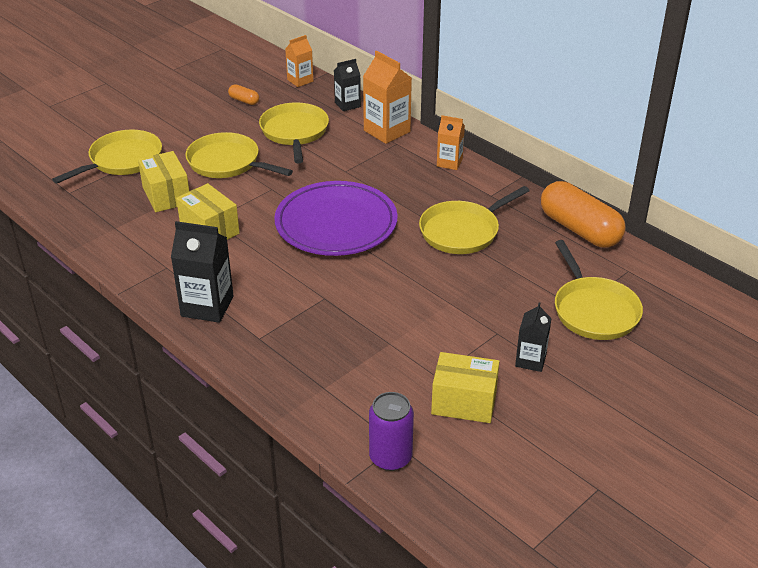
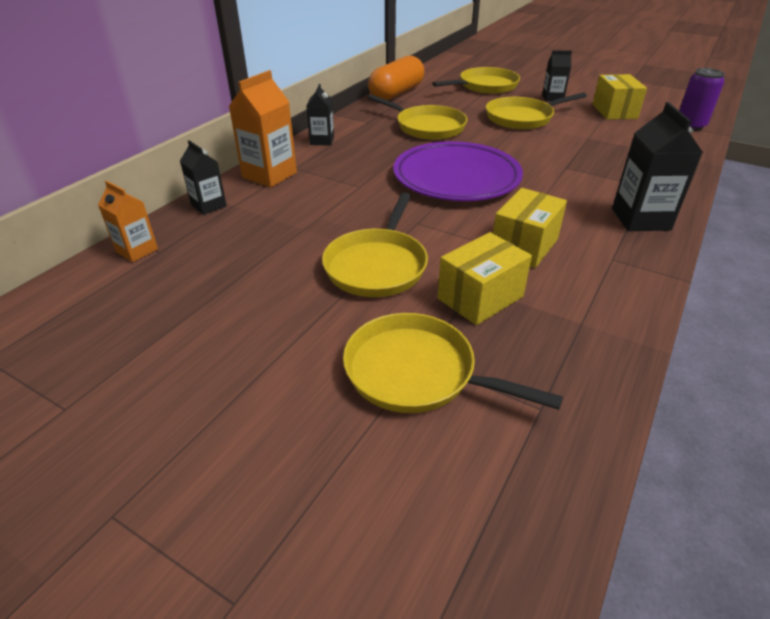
camera: 105 degrees left, 0 degrees up
(244, 100) = (200, 288): orange capsule -> none
(294, 132) = (285, 230): yellow pan -> yellow pan (522, 118)
(449, 162) = (322, 141): orange carton -> black carton

